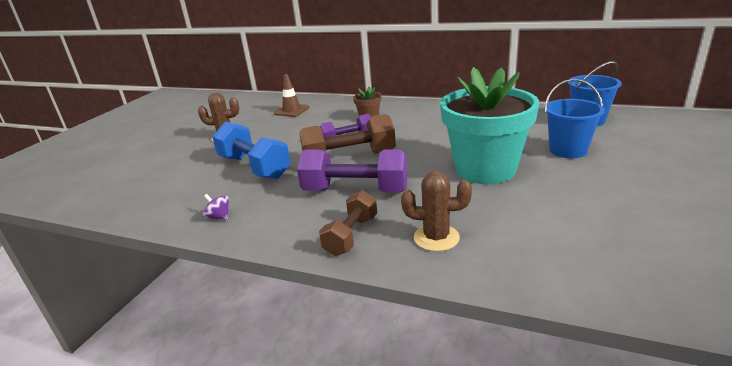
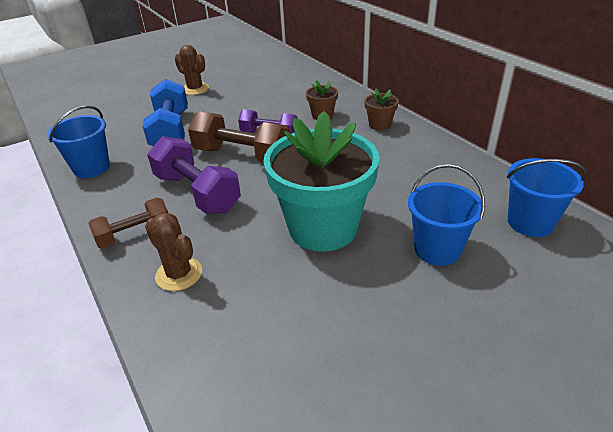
camera: 35 degrees right, 10 degrees up
(219, 217) = (91, 168): purple spinning top -> blue bucket
(292, 110) = (277, 79): brown traffic cone -> none
(419, 109) = (380, 125): none -> brown flower pot

